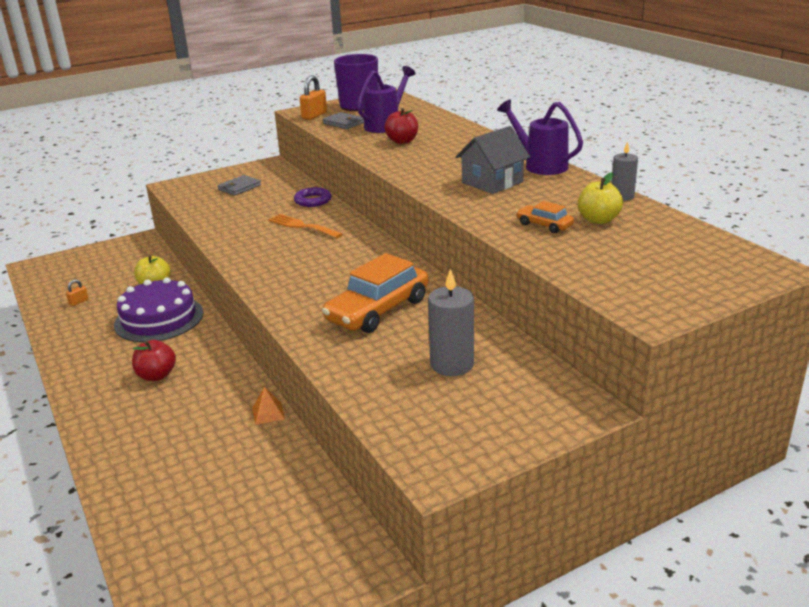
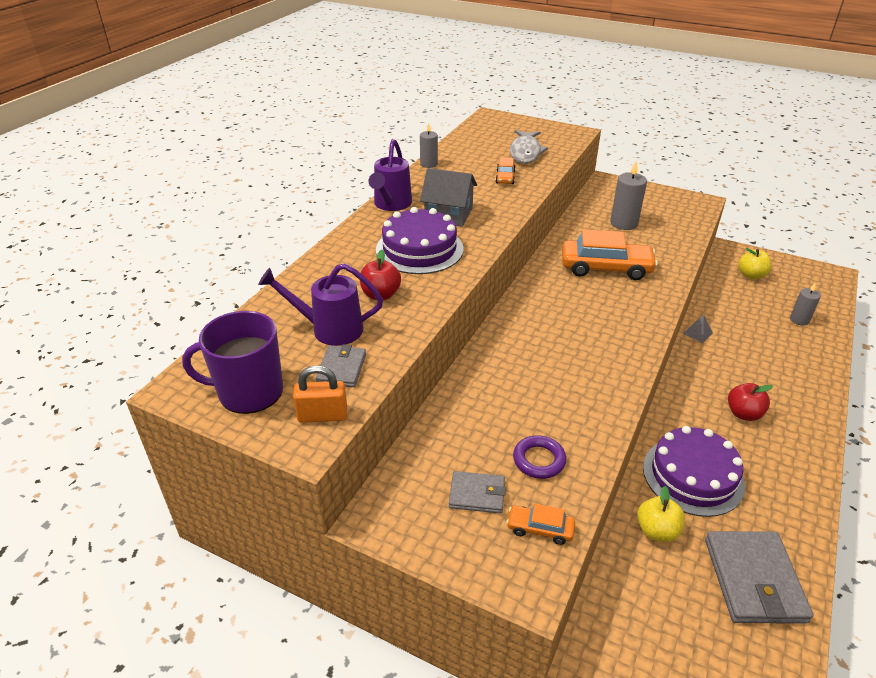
camera: 125 degrees left, 10 degrees up
(79, 302) = (753, 580): orange padlock -> grey wallet
(177, 515) = (799, 320): none -> grey candle
(193, 196) = (540, 529): none -> orange car
(268, 413) = (697, 333): orange pyramid -> grey pyramid
(302, 226) = (526, 372): orange fork -> none
(313, 200) = (461, 399): purple ring -> purple ring (539, 460)
(446, 161) = (419, 249): none -> purple cake
(598, 220) = (477, 164): yellow apple -> yellow apple (751, 275)
(607, 256) = (525, 152): none -> grey fish

